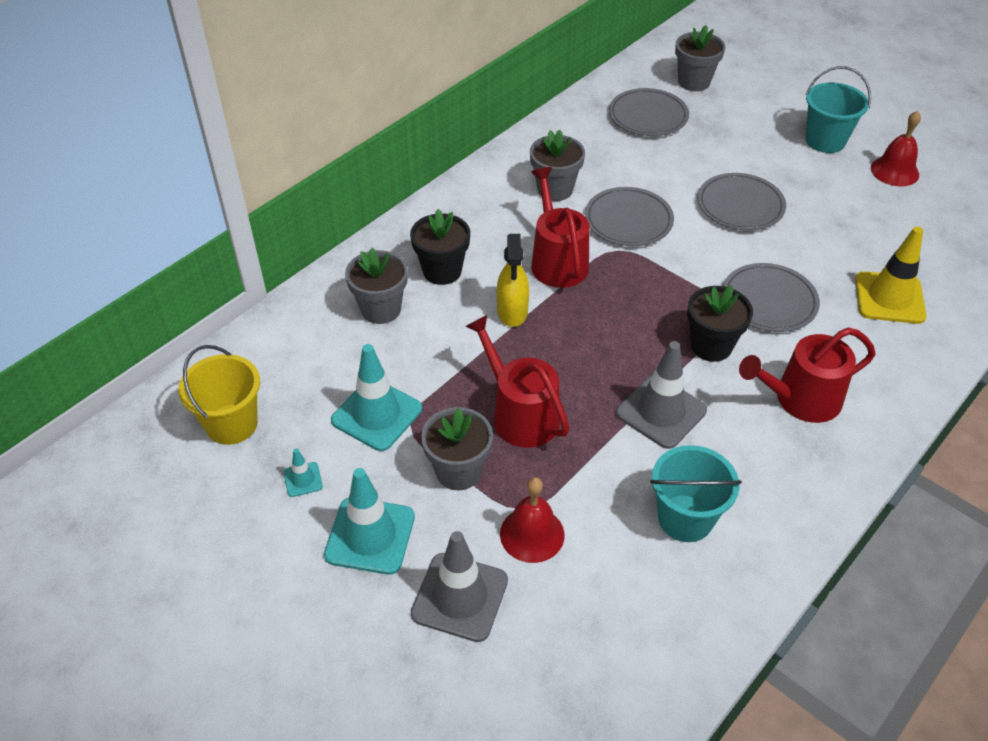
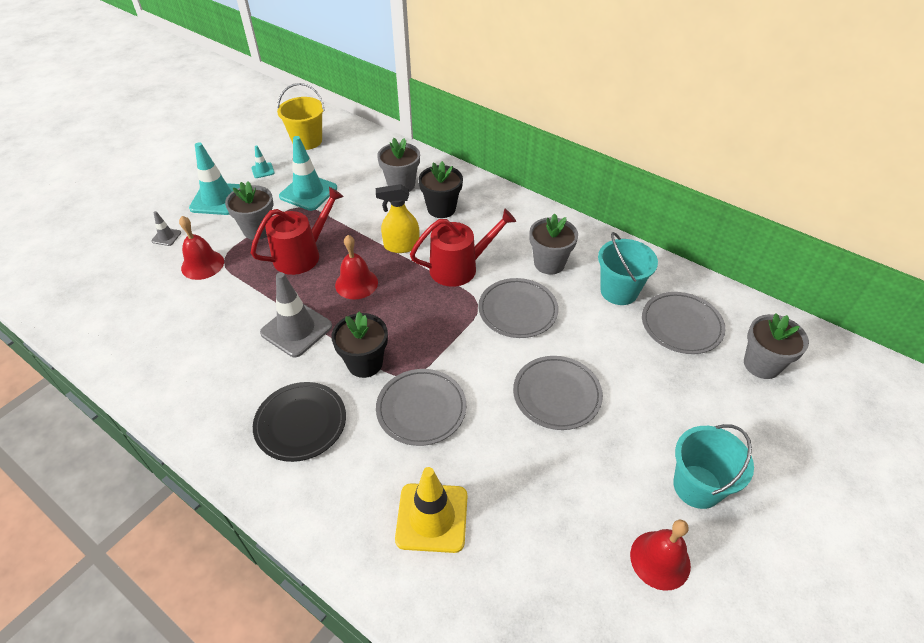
camera: 85 degrees right, 0 degrees up
(460, 597) = (166, 237): grey traffic cone -> grey traffic cone, size x0.47
(580, 355) = (356, 283): none -> red bell
(685, 518) = (196, 341): turquoise bucket -> turquoise bucket (619, 291)
(800, 399) = (301, 423): red watering can -> black plate

